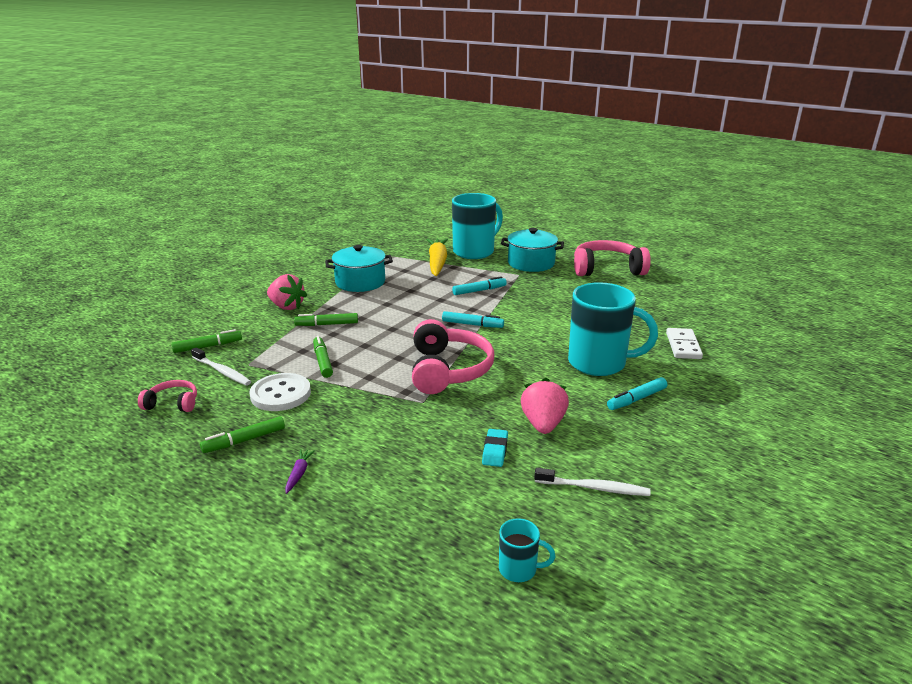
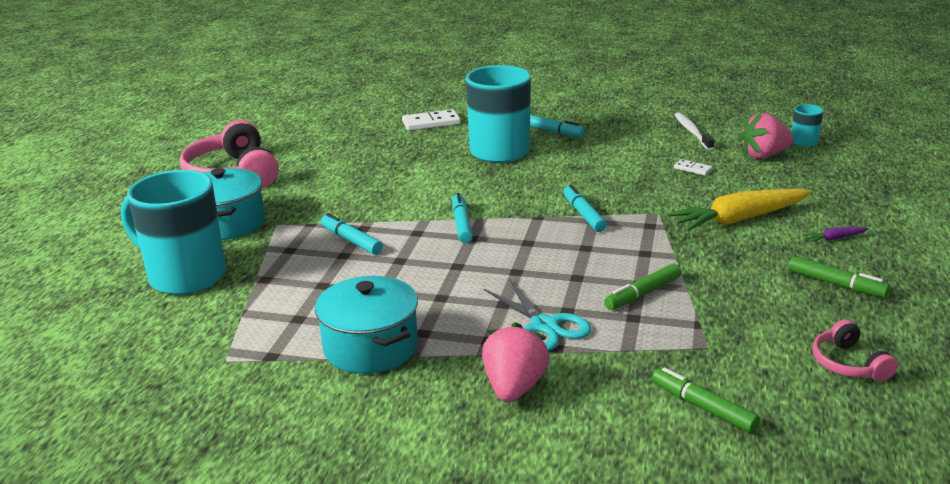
camera: 110 degrees left, 0 degrees up
(222, 371) = (745, 360): white toothbrush -> none
(280, 394) = (738, 295): white button -> none
(327, 324) = (544, 326): green marker -> turquoise scissors
(437, 263) = (250, 298): yellow carrot -> yellow carrot (739, 219)
(448, 370) = (583, 215): pink headphones -> turquoise marker
(495, 451) = (693, 169): turquoise eraser -> white domino
(543, 424) = (631, 158): pink strawberry -> pink strawberry (764, 155)

